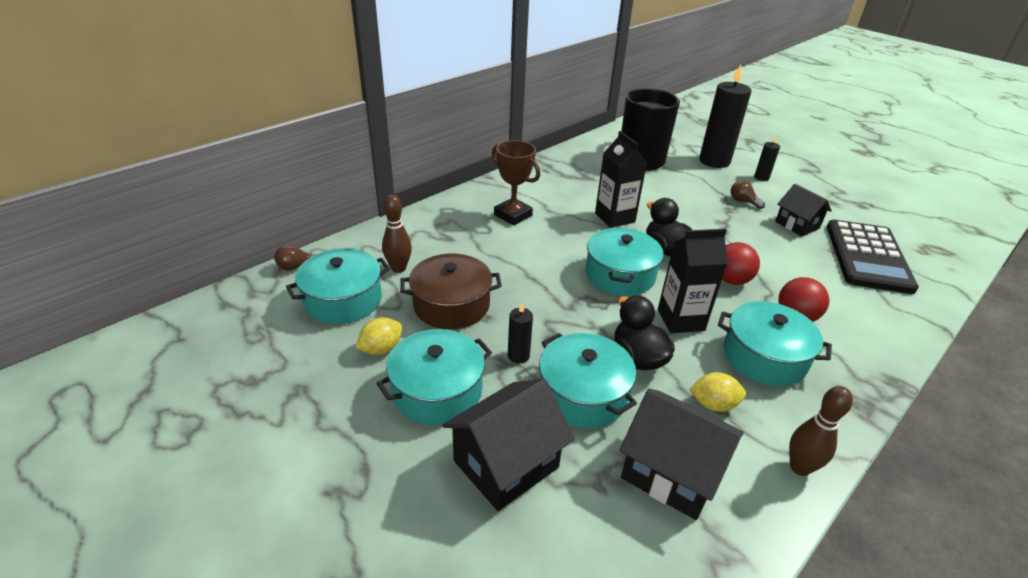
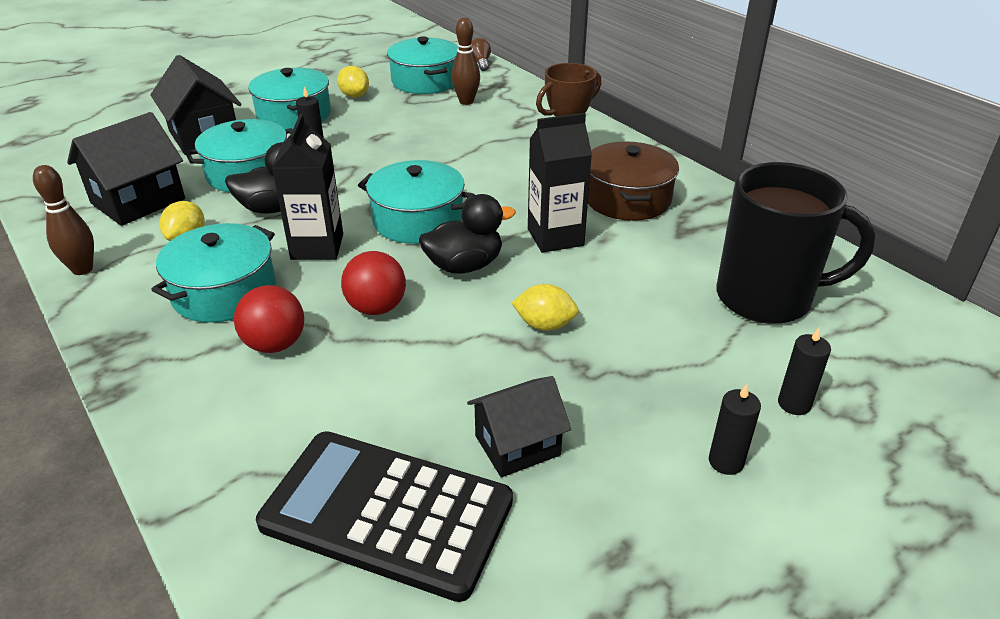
camera: 100 degrees right, 0 degrees up
(451, 305) = (400, 123): brown pot -> brown pot (627, 199)
(704, 220) = (544, 325): none -> yellow lemon
(714, 161) = (794, 404): black candle -> black candle, size x0.45
(743, 201) = (610, 394): brown light bulb -> none

